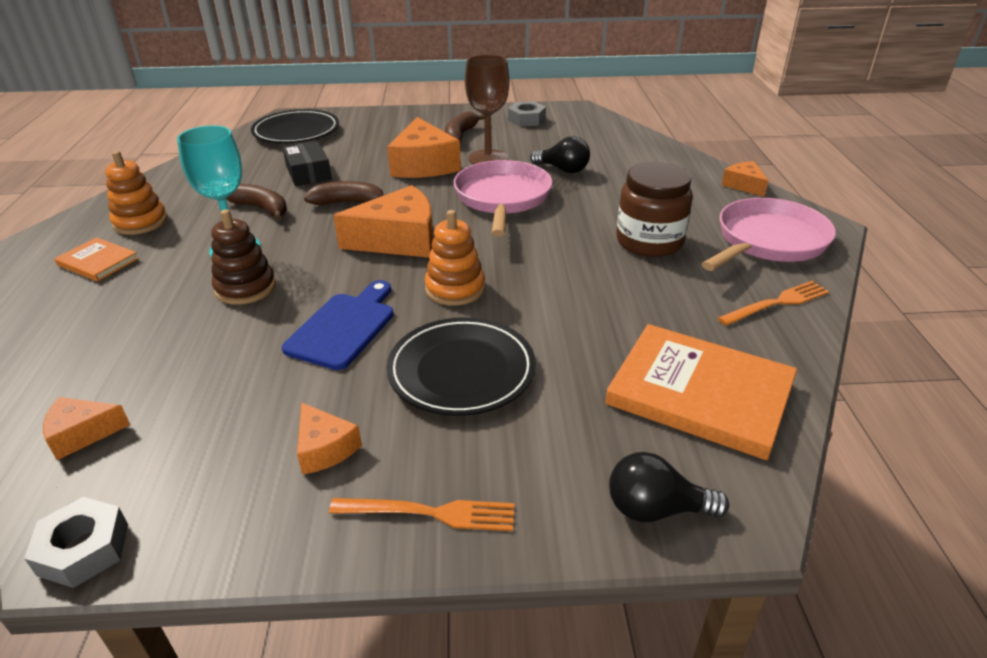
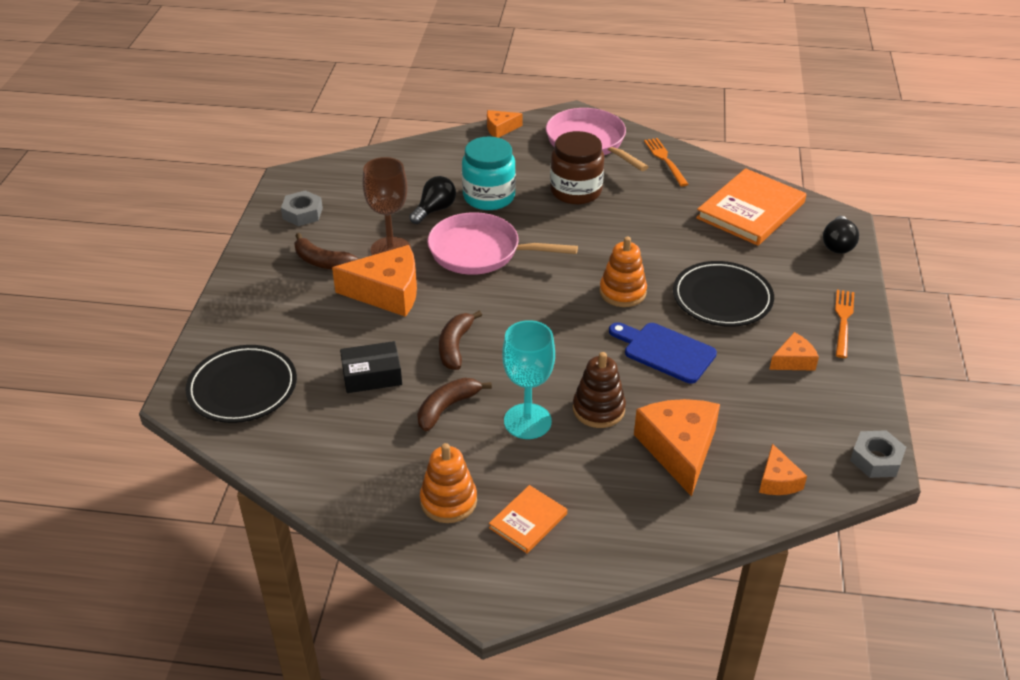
camera: 80 degrees left, 5 degrees up
(399, 240) = (538, 317): orange cheese -> orange cheese (679, 449)
(603, 193) = (489, 197): none -> turquoise jar

